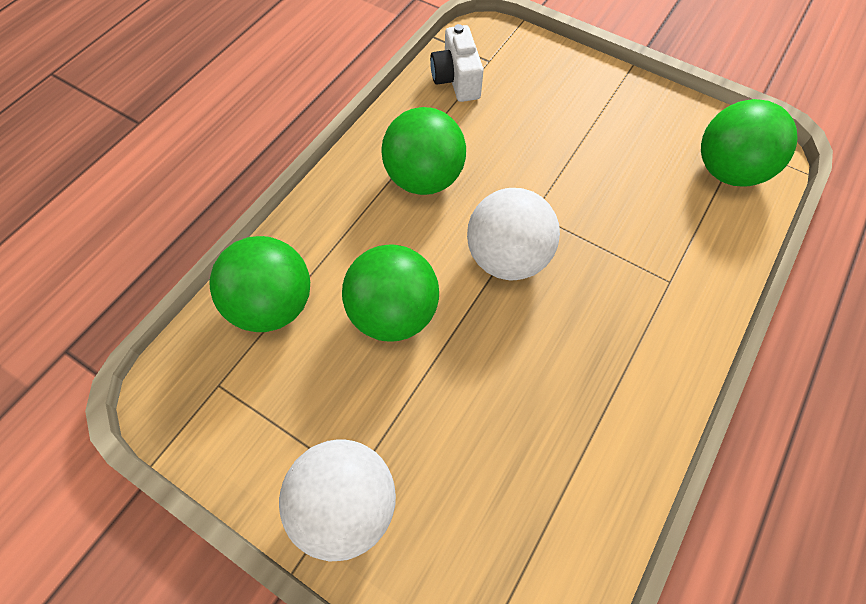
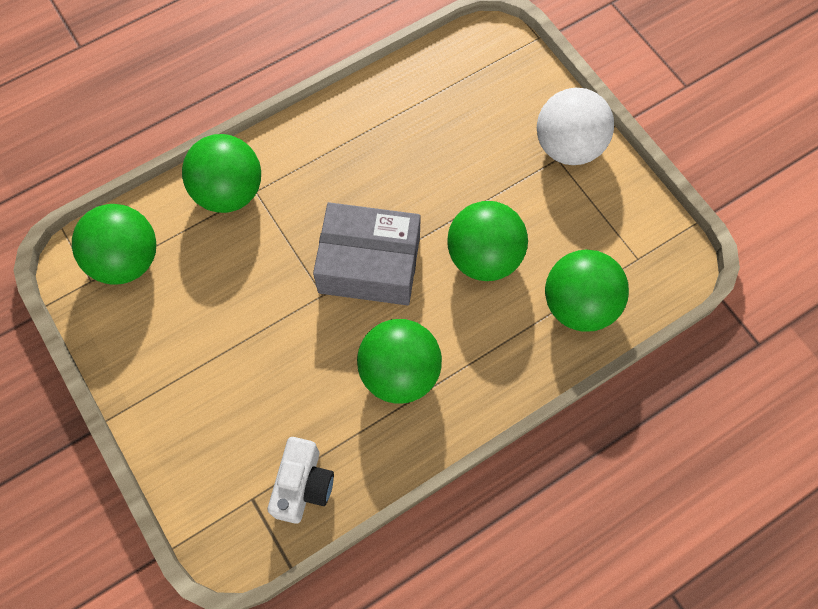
camera: 155 degrees left, 5 degrees up
(507, 258) = (369, 264): white ball -> grey box
(694, 269) = (229, 192): none -> green ball

